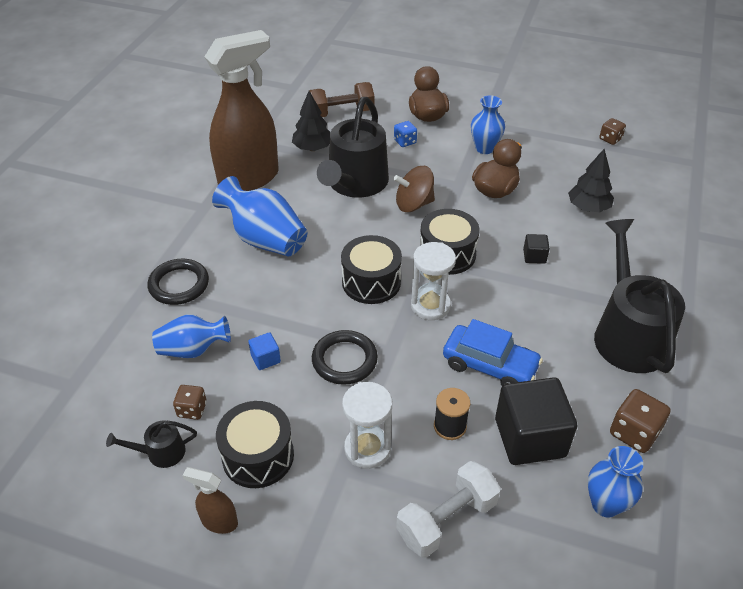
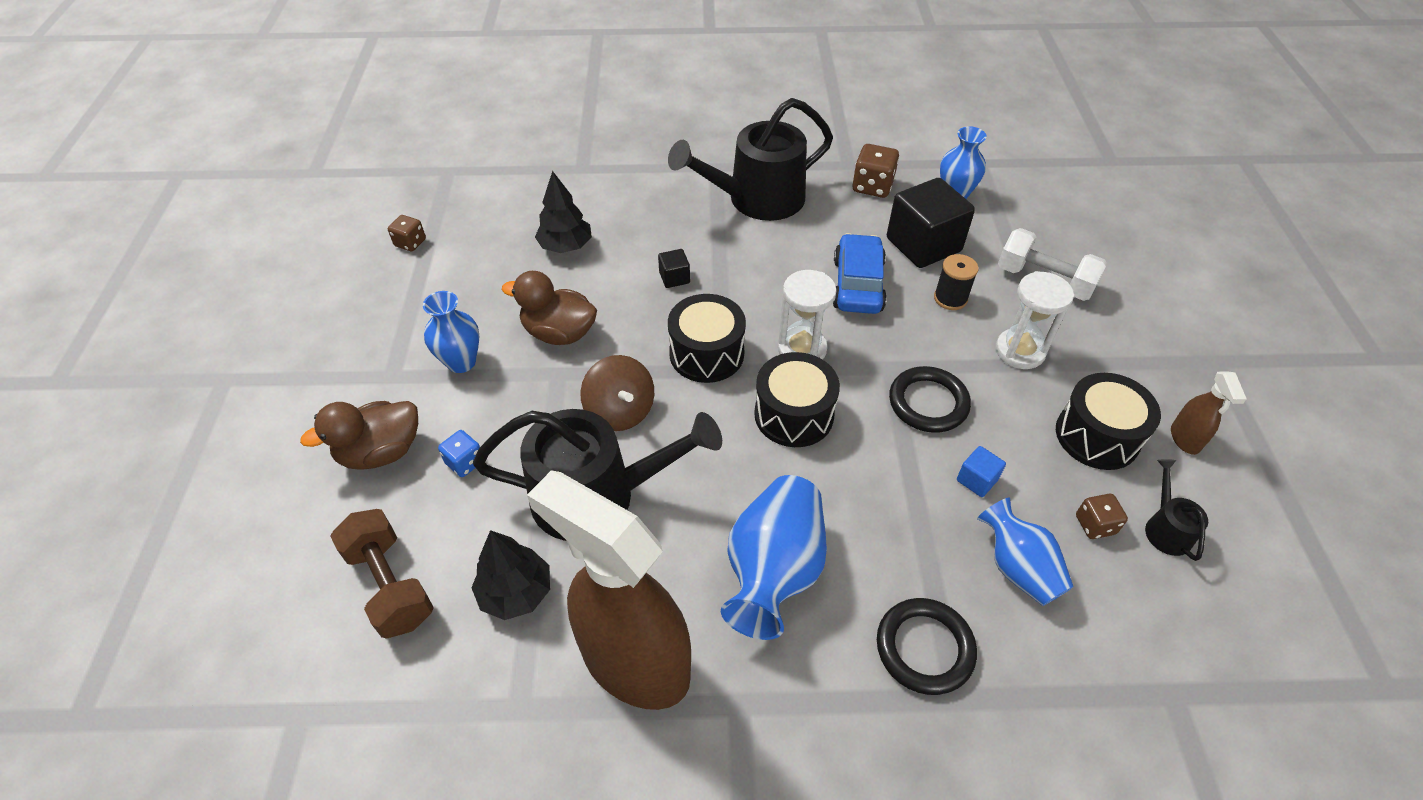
camera: 110 degrees left, 5 degrees up
(161, 452) = (1166, 529): black watering can -> black watering can turned 150 degrees counterclockwise

